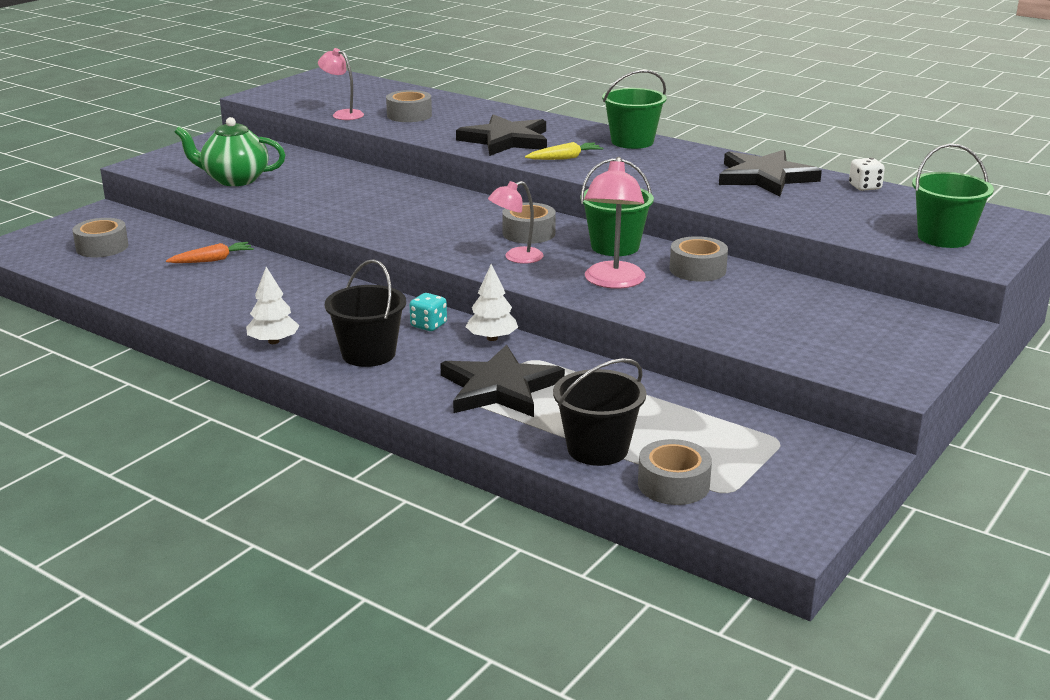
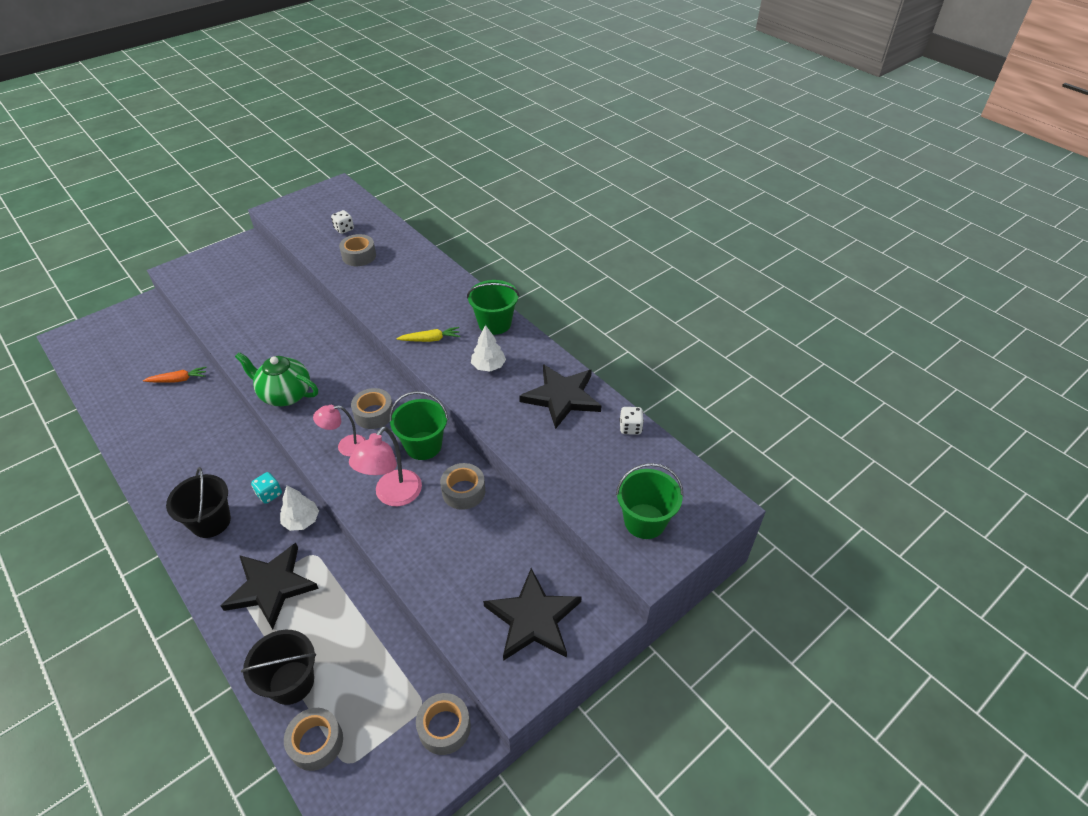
camera: 15 degrees right, 20 degrees up
(102, 247) = (120, 350): grey tape -> grey tape (444, 727)
(235, 180) = (221, 301): green teapot -> green teapot (285, 394)
(273, 341) = (160, 491): white tree -> white tree (488, 366)
(343, 114) = (314, 247): pink lamp -> none
(368, 100) = (344, 229): none -> white dice
(506, 140) = (404, 305): black star -> black star (533, 619)

